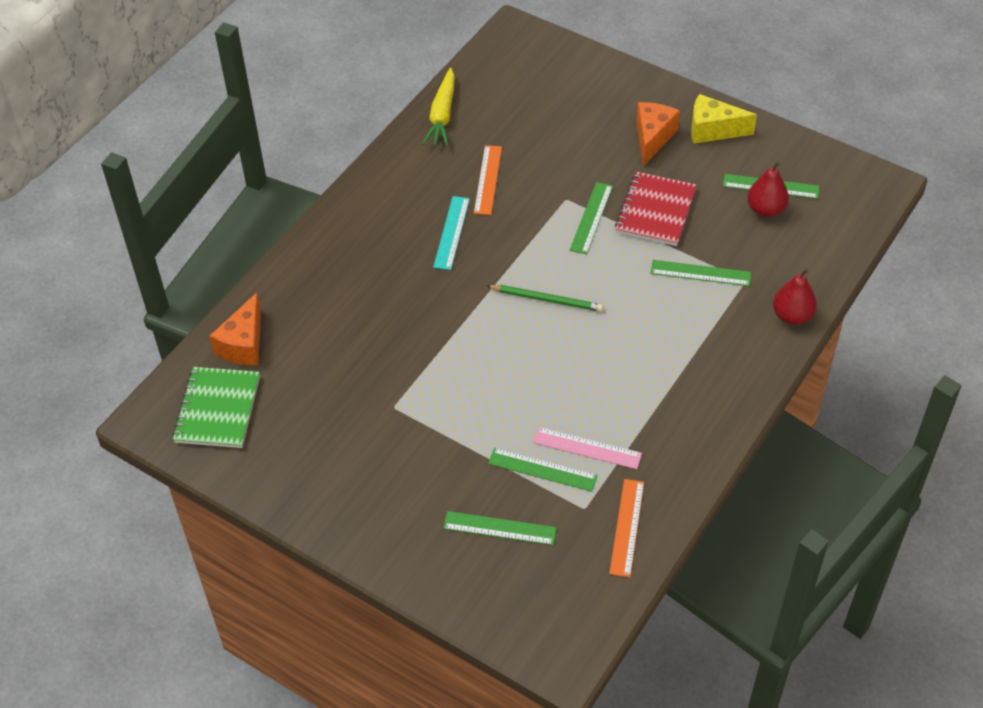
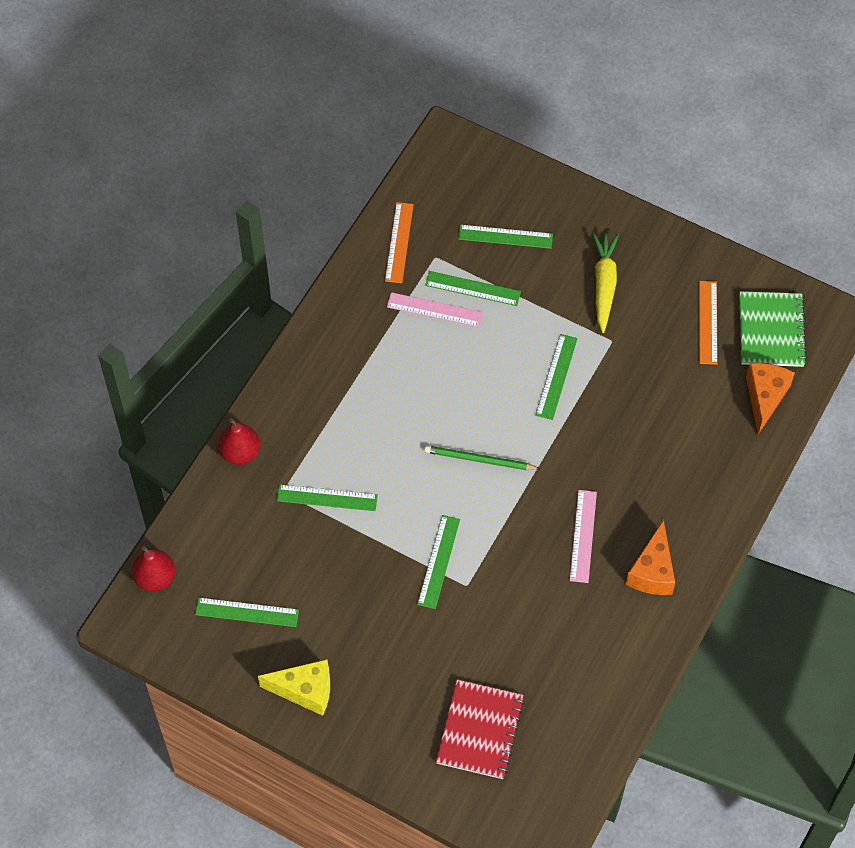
camera: 175 degrees right, 10 degrees up
(442, 115) = (614, 699): yellow carrot -> yellow carrot (604, 284)
(452, 232) = (583, 536): turquoise ruler -> pink ruler
(459, 373) = (556, 376): none -> green ruler
(487, 180) = (552, 607): orange ruler -> orange ruler (708, 322)
(652, 138) = (373, 675): orange cheese -> orange cheese (652, 571)
(655, 211) = (371, 573): red notebook -> red notebook (480, 730)
(765, 210) = (255, 580): red pear -> red pear (155, 577)

